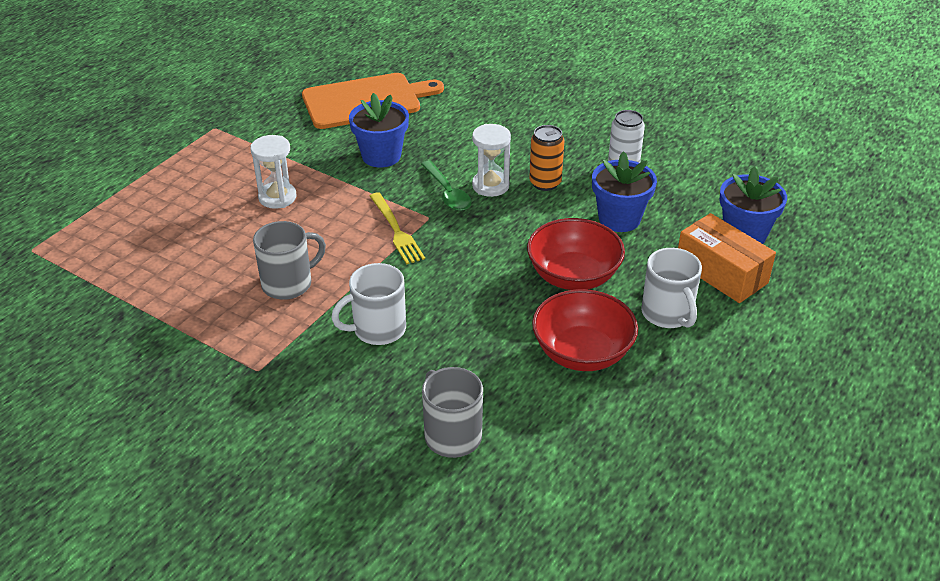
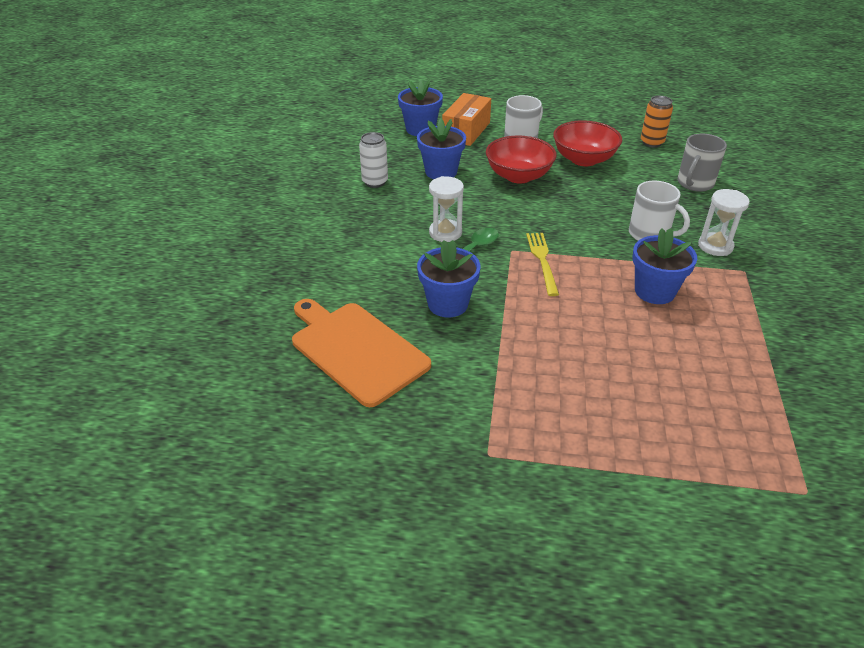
camera: 115 degrees left, 0 degrees up
(277, 197) = (562, 345): white hourglass -> white hourglass (715, 246)
(288, 284) = (654, 291): grey mug -> blue flower pot
(396, 230) = (542, 260): yellow fork -> yellow fork turned 45 degrees counterclockwise
(545, 183) = (421, 209): orange can -> orange can (652, 142)

